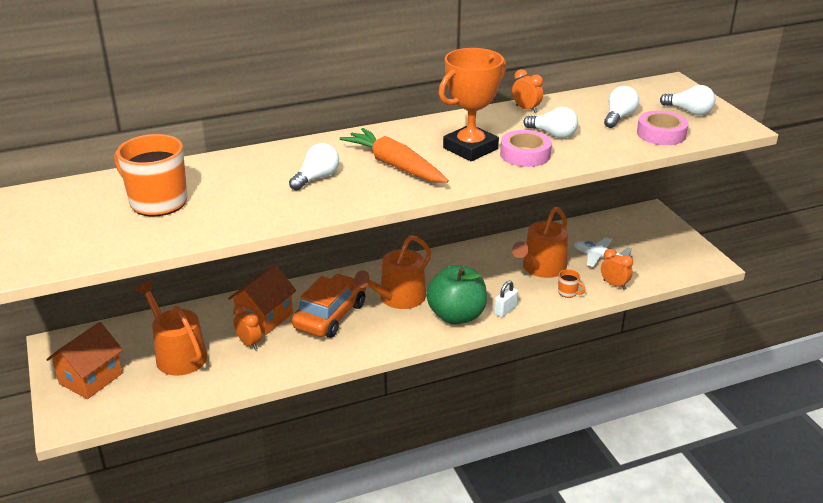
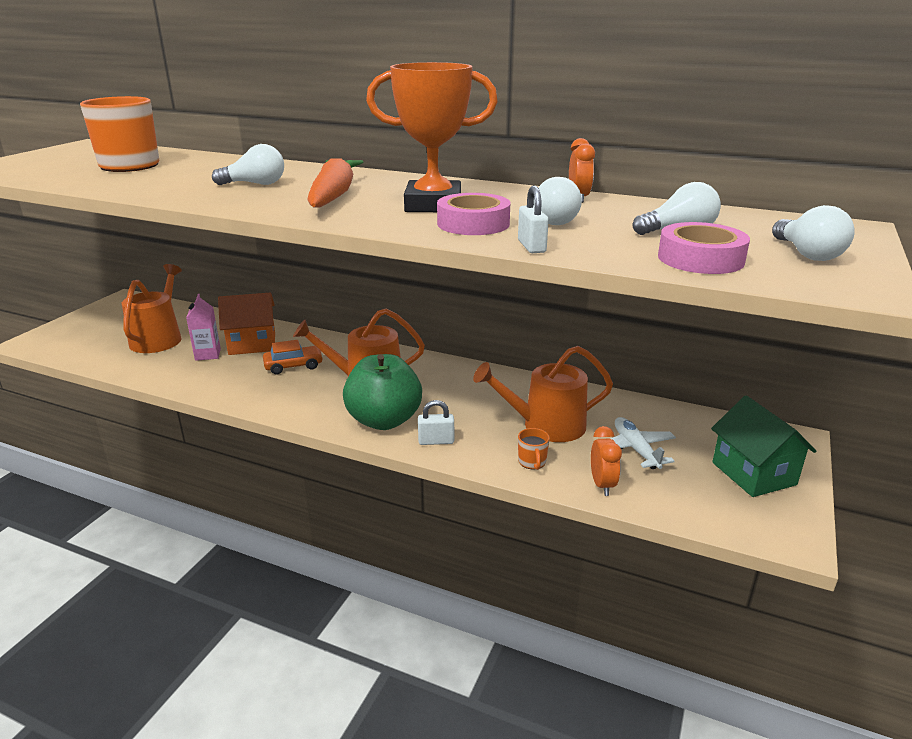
camera: 45 degrees right, 5 degrees down
(90, 379) = (93, 326): orange house -> none
(249, 343) = (208, 354): orange clock -> pink carton
(330, 315) = (294, 366): orange car -> orange car, size x0.58
(586, 159) = (531, 246): none -> white padlock
(660, 240) = (753, 473): none -> green house

